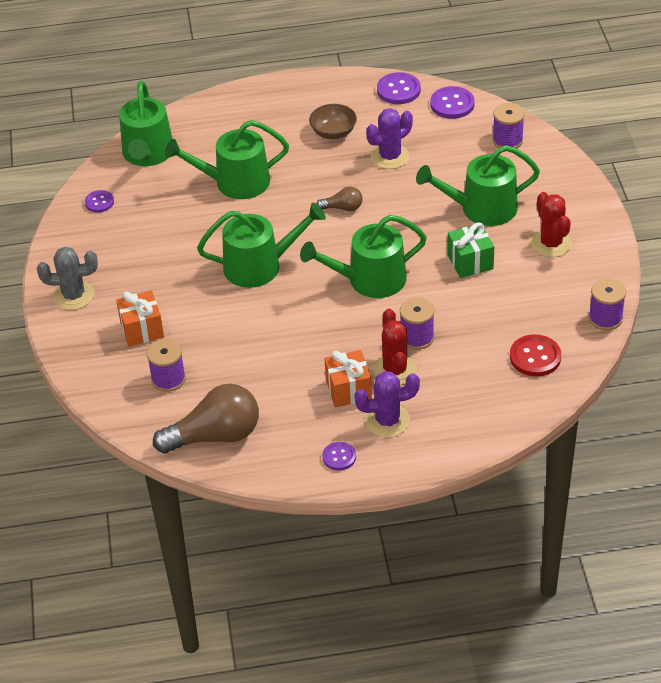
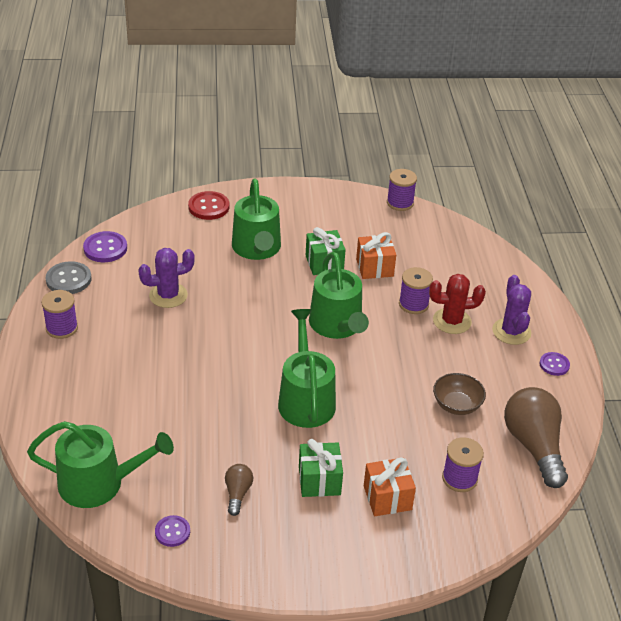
camera: 90 degrees left, 5 degrees down
(73, 295) = (328, 559): grey cactus -> none
(159, 283) = (319, 480): none -> green gift
(235, 182) = (172, 410): green watering can -> none
(333, 132) = (117, 330): brown bowl -> brown bowl (457, 405)
(343, 208) = (234, 334): brown light bulb -> brown light bulb (237, 493)
(348, 389) = (475, 352): orange gift -> orange gift (374, 267)
(390, 157) = (168, 295): purple cactus -> purple cactus turned 75 degrees counterclockwise
(398, 90) = (68, 279): purple button -> grey button
(507, 140) = (170, 223): purple spool -> purple spool (62, 328)
(535, 357) = (440, 243): red button -> red button (209, 207)
(551, 243) = (309, 217): red cactus -> none

